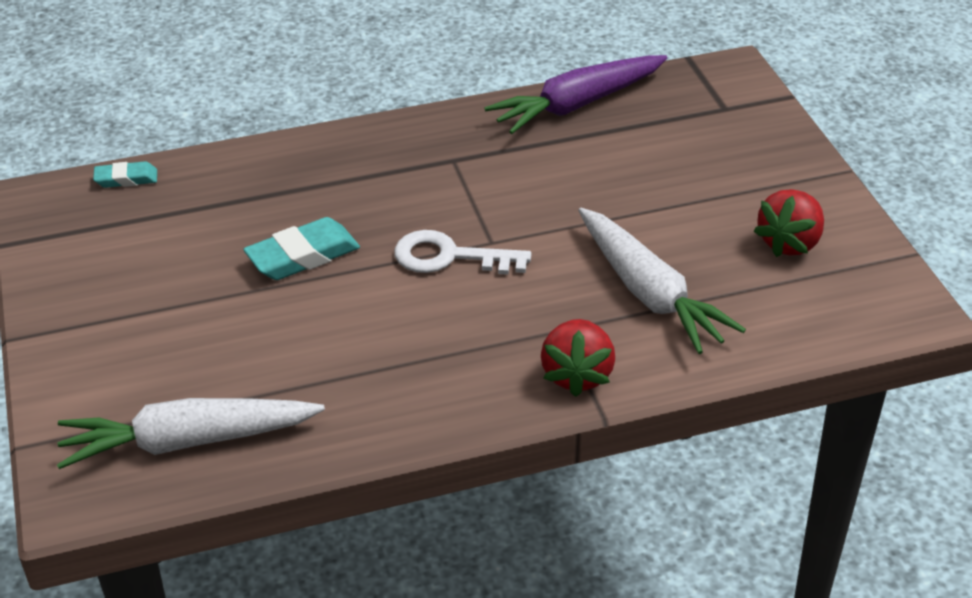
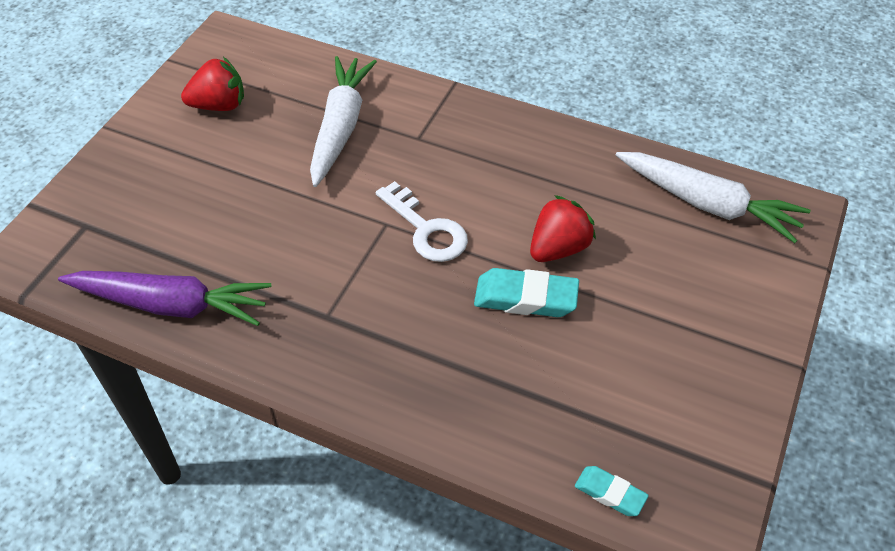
camera: 140 degrees left, 10 degrees up
(577, 375) = (442, 108): red strawberry -> red strawberry (558, 248)

